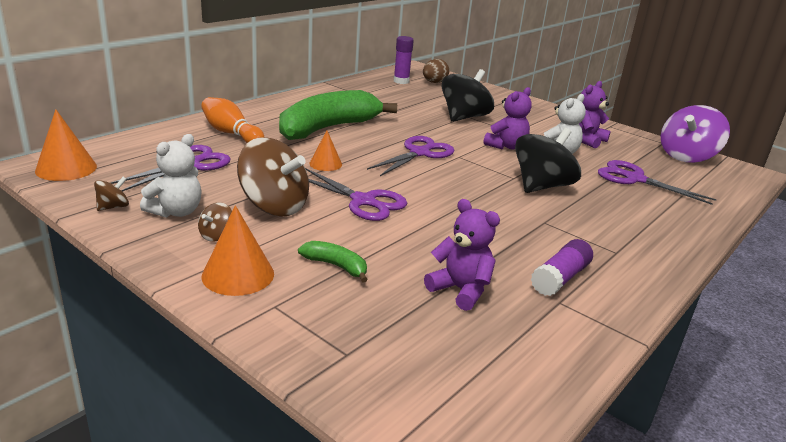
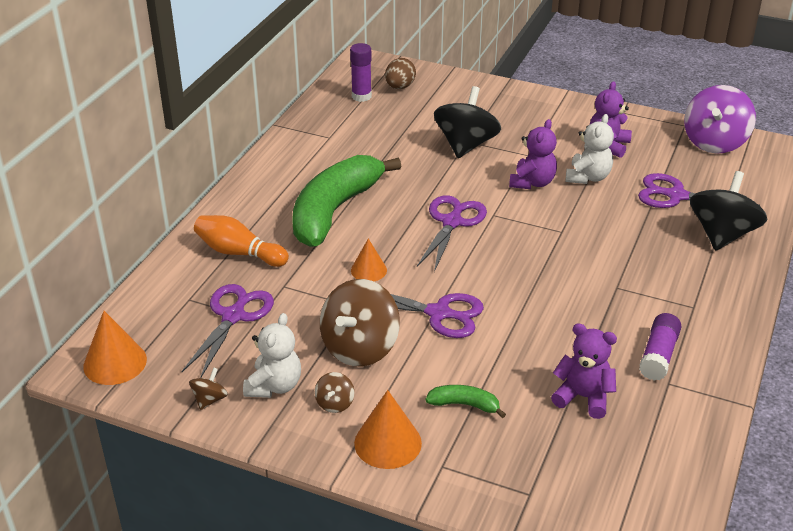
camera: 15 degrees left, 10 degrees up
(274, 206) = (360, 348): brown spinning top -> brown spinning top turned 105 degrees clockwise
(541, 186) = (593, 236): black spinning top -> black spinning top (722, 234)

